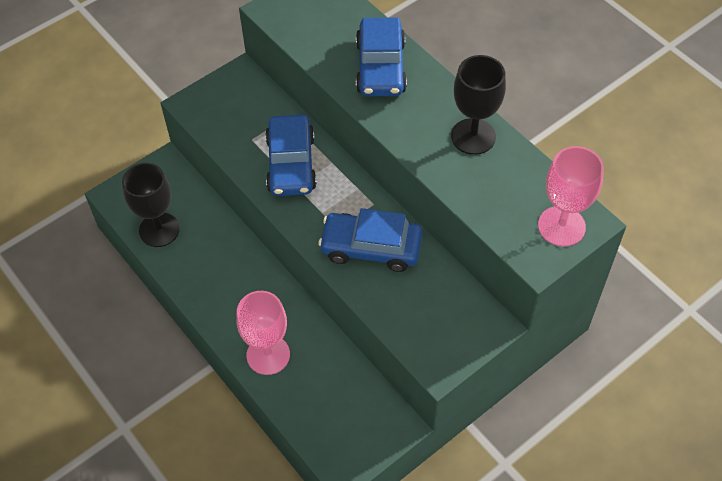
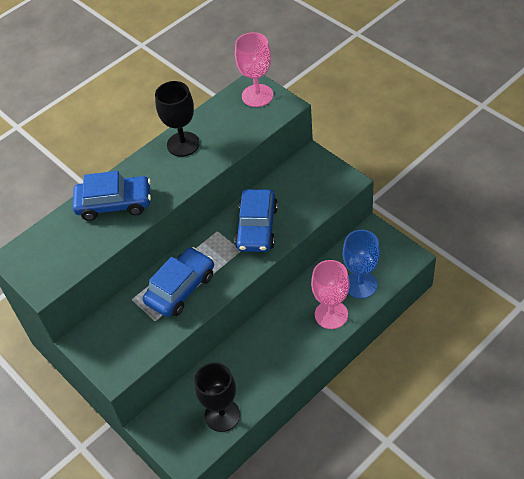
camera: 90 degrees left, 5 degrees down
(291, 164) = (180, 288): blue car -> blue car turned 45 degrees counterclockwise
(308, 396) = (360, 285): none -> blue goblet

